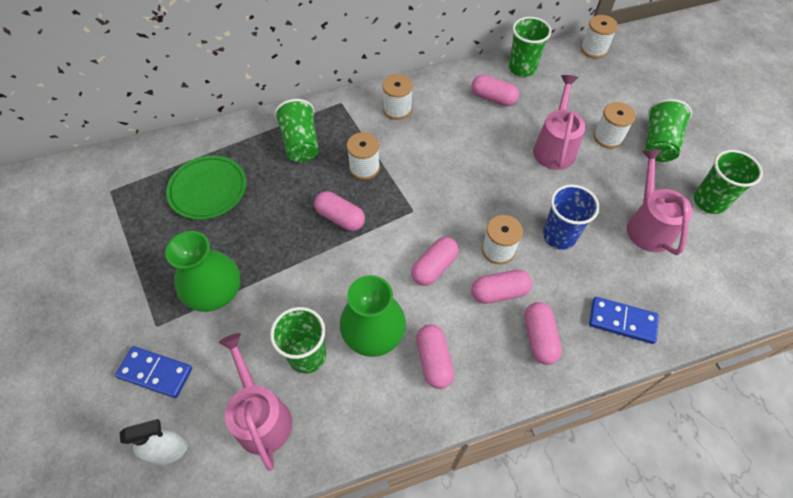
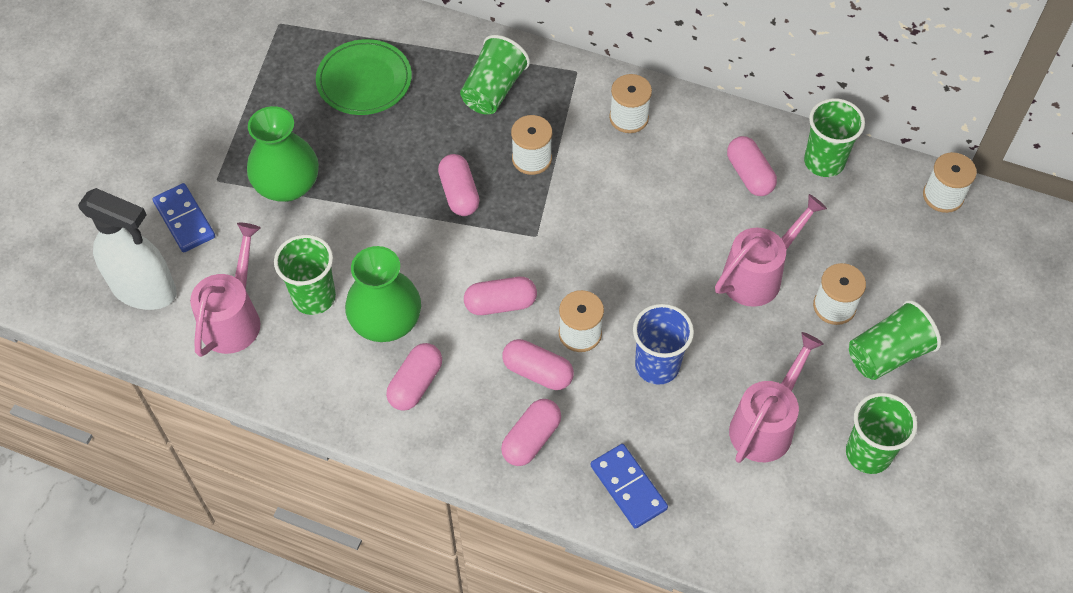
camera: 40 degrees right, 0 degrees up
(168, 450) = (144, 290): white spray bottle -> white spray bottle, size x1.74

